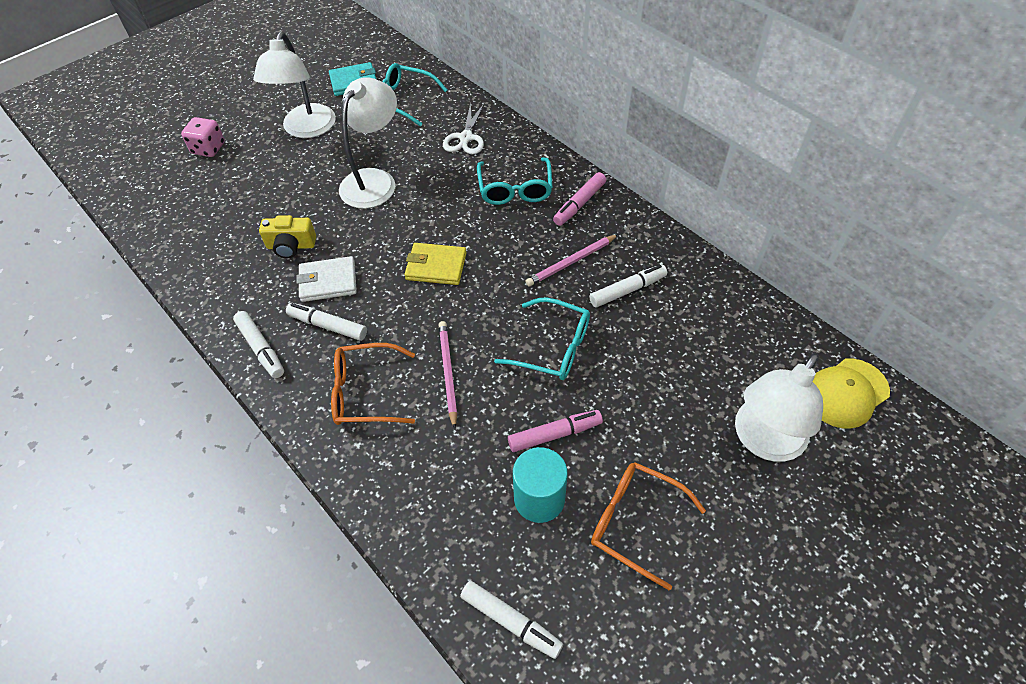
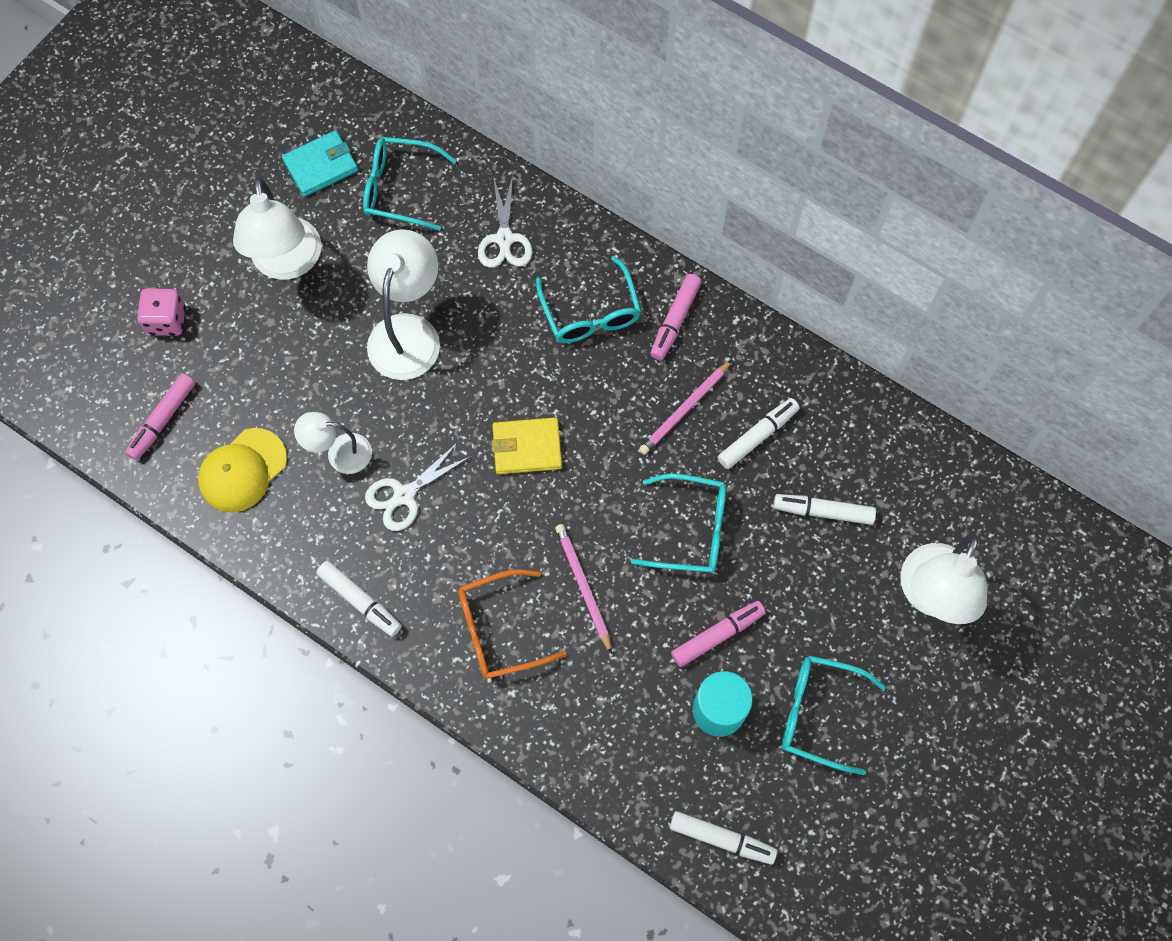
camera: 15 degrees left, 15 degrees up
(174, 204) = (163, 420): none -> pink marker
(291, 246) = (340, 453): yellow camera -> white lamp
(328, 281) = (404, 495): white wallet -> white scissors
(328, 326) = (426, 555): white marker -> white marker (823, 511)
(635, 522) = (819, 714): orange glasses -> turquoise glasses
(846, 393) = (1010, 521): yellow cap -> yellow cap (242, 470)

